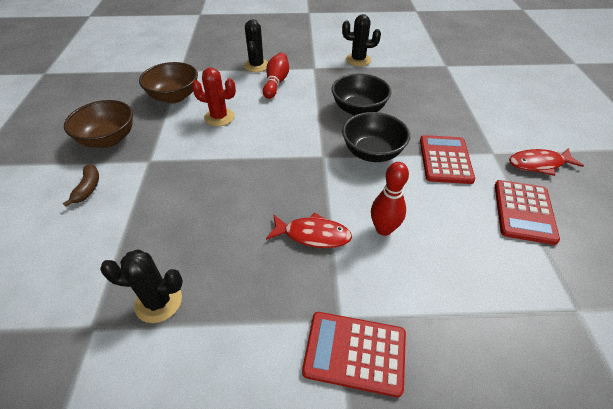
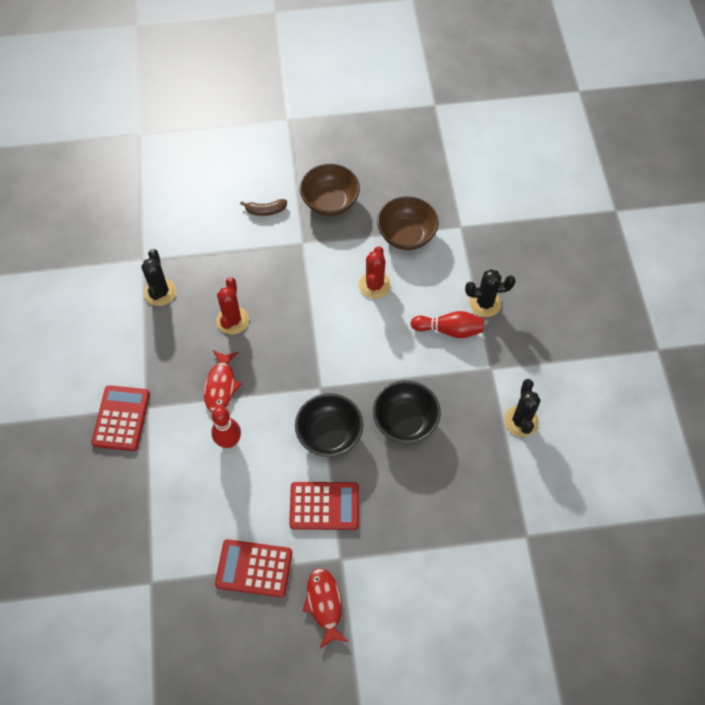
camera: 85 degrees right, 15 degrees up
(227, 222) = (232, 320): none -> red cactus

